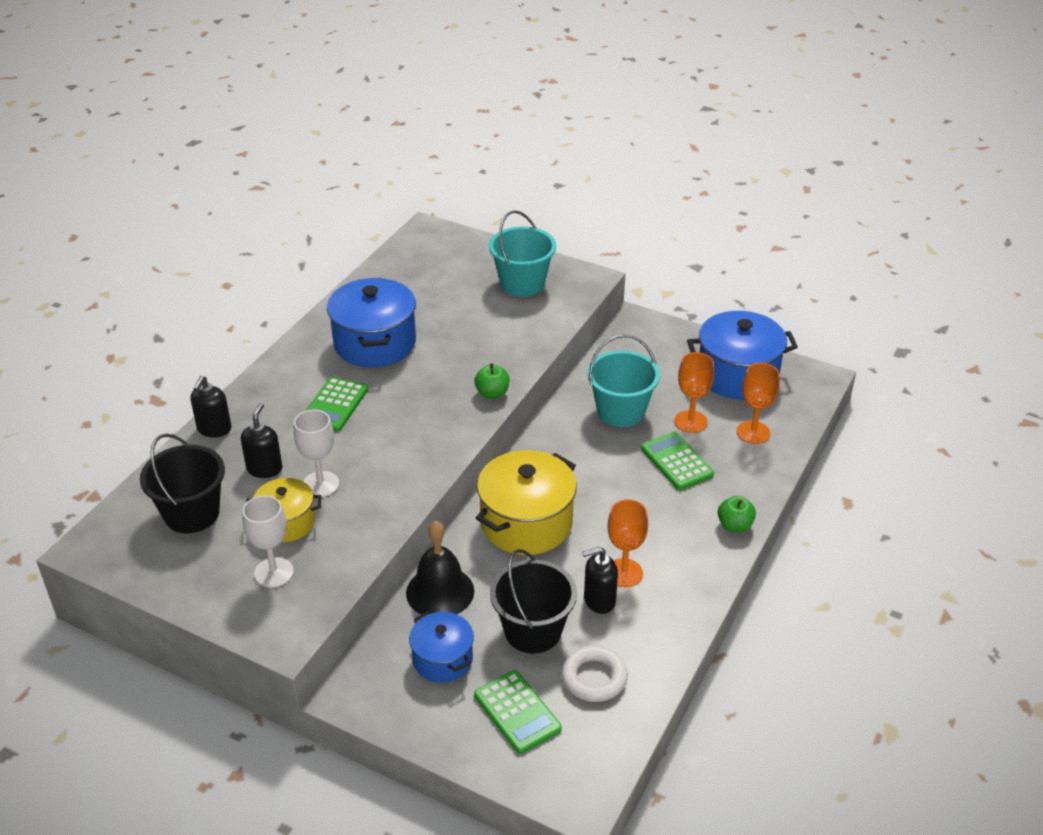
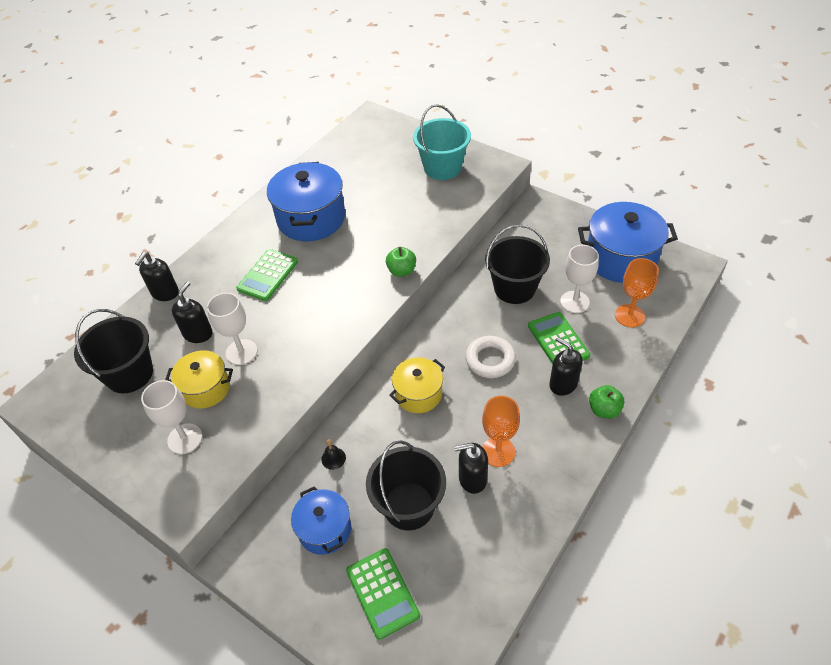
camera: 10 degrees right, 10 degrees up
(440, 591) = (333, 458): black bell -> black bell, size x0.41
(526, 523) = (418, 394): yellow pot -> yellow pot, size x0.59
(594, 678) = (457, 562): white ring -> white ring (490, 360)
(621, 411) = (514, 288): turquoise bucket -> black bucket
(687, 503) = (563, 384): none -> black soap dispenser
(690, 421) = (574, 302): orange goblet -> white goblet

